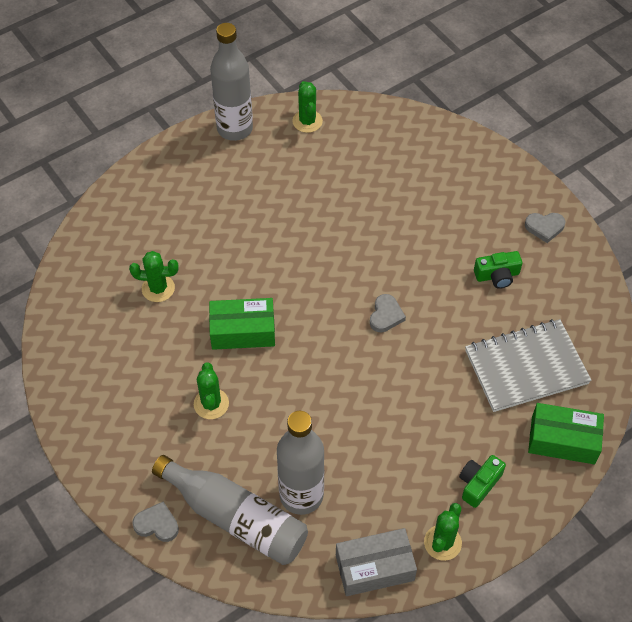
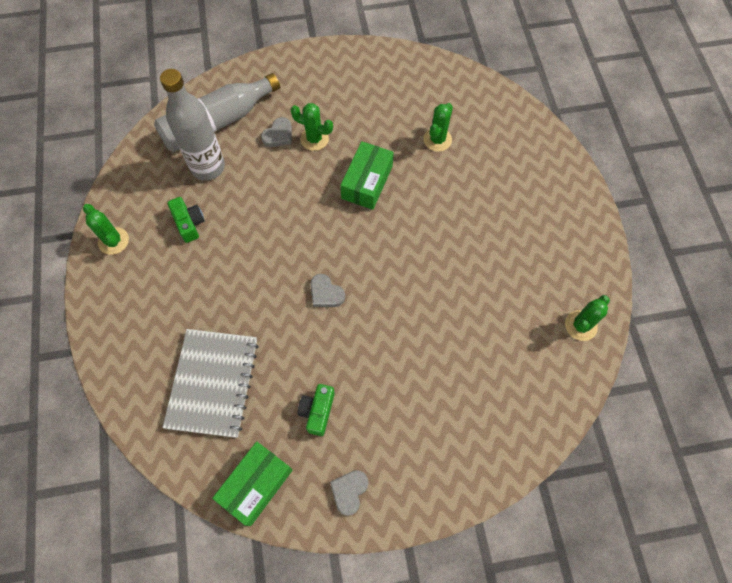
camera: 115 degrees right, 10 degrees up
(157, 524) = (242, 78): grey heart -> grey heart (278, 135)
(235, 129) = (594, 257): grey bottle -> none
(307, 121) = (580, 325): green cactus -> green cactus turned 60 degrees counterclockwise
(374, 567) = (126, 189): grey box -> none
(478, 484) = (139, 289): green camera -> green camera (189, 223)
(563, 440) = (132, 375): green box -> green box (256, 485)

